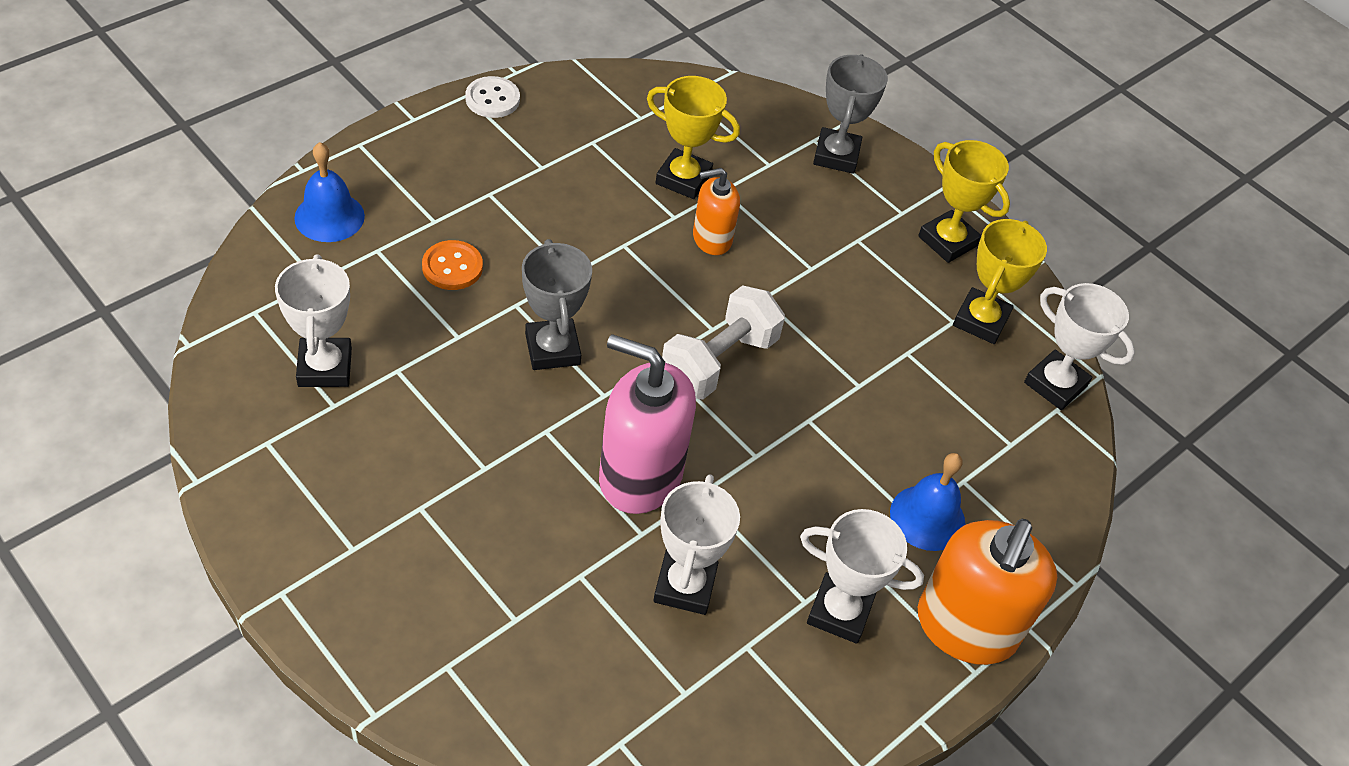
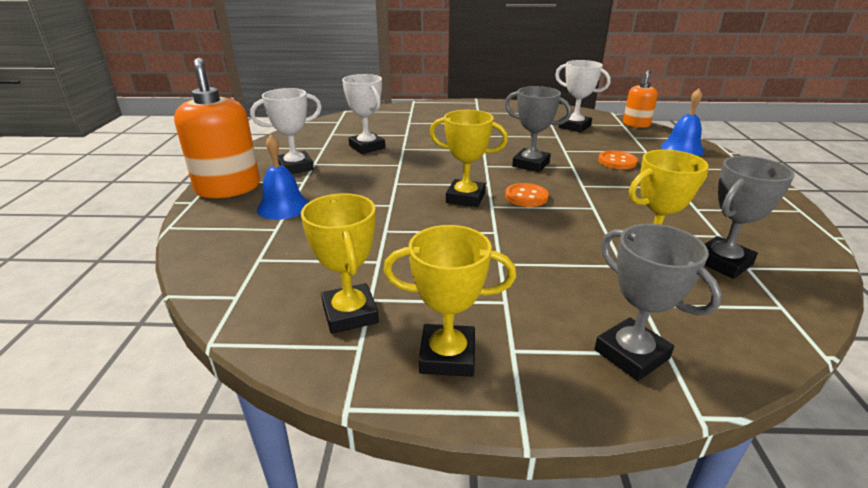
camera: 140 degrees right, 20 degrees down
(492, 99) = (792, 217): white button -> none
(640, 476) = (430, 157): pink soap dispenser -> none
(648, 132) = (723, 262): none -> grey trophy
(657, 310) = (526, 197): none -> orange button
(711, 239) = (571, 237): orange soap dispenser -> orange soap dispenser (636, 124)
(719, 362) = (465, 198): white dumbbell -> yellow trophy
(1055, 384) = (249, 311): white trophy -> none

